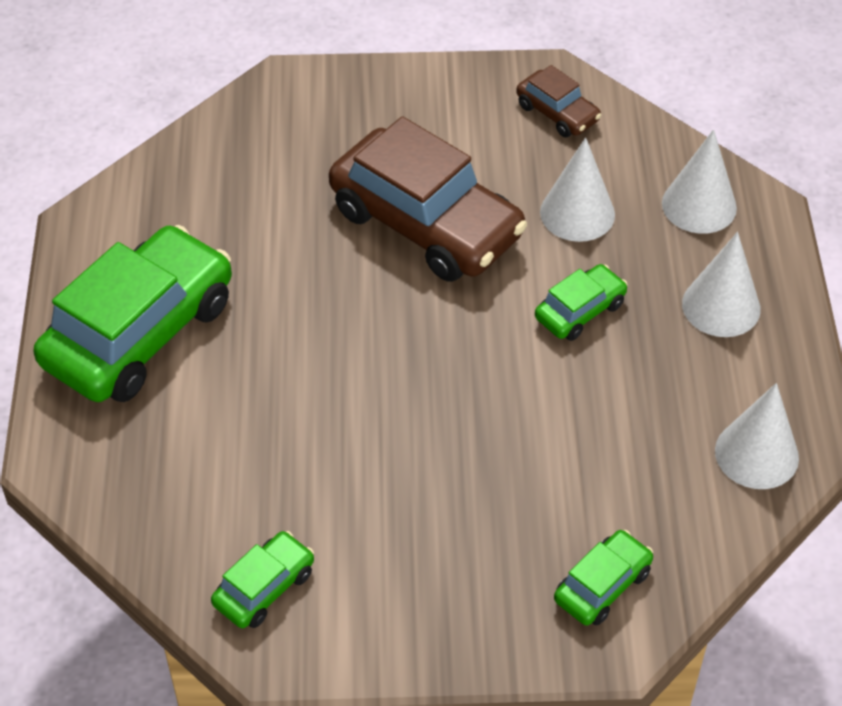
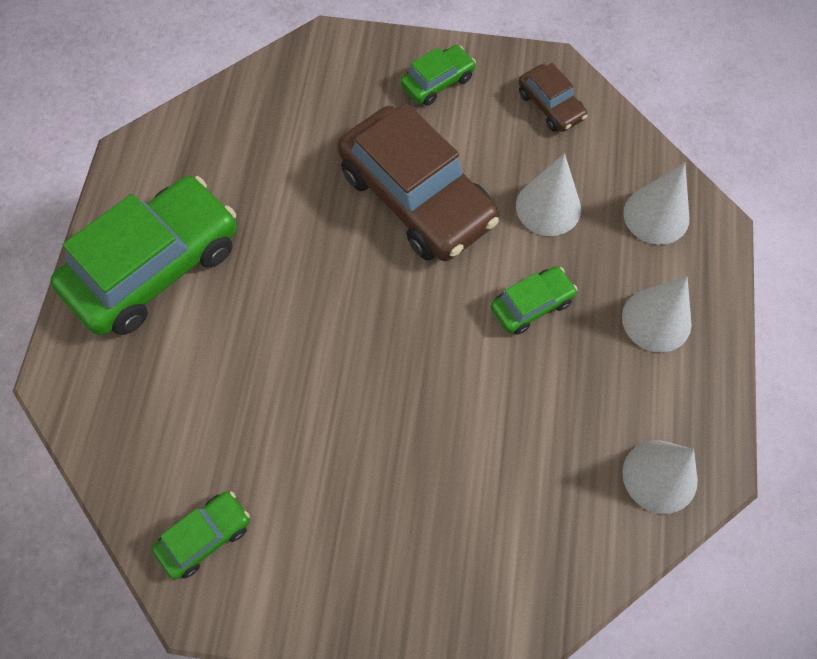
camera: 10 degrees right, 15 degrees up
(602, 586) = (496, 588): green car -> green car (437, 82)

